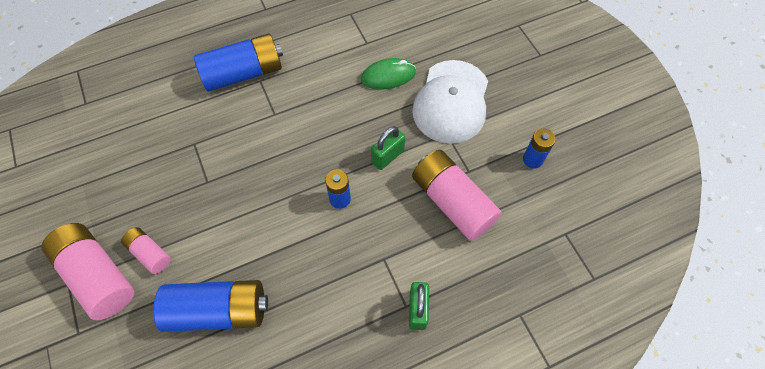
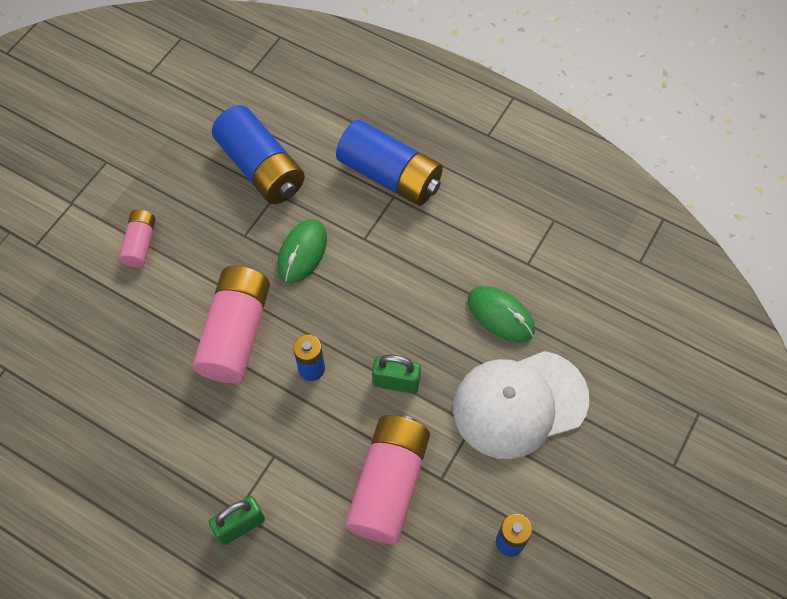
camera: 55 degrees right, 0 degrees up
(98, 276) = (93, 220): pink battery -> pink battery (236, 333)
(218, 310) = (124, 342): blue battery -> blue battery (261, 168)
(252, 154) = (302, 253): none -> green mouse

